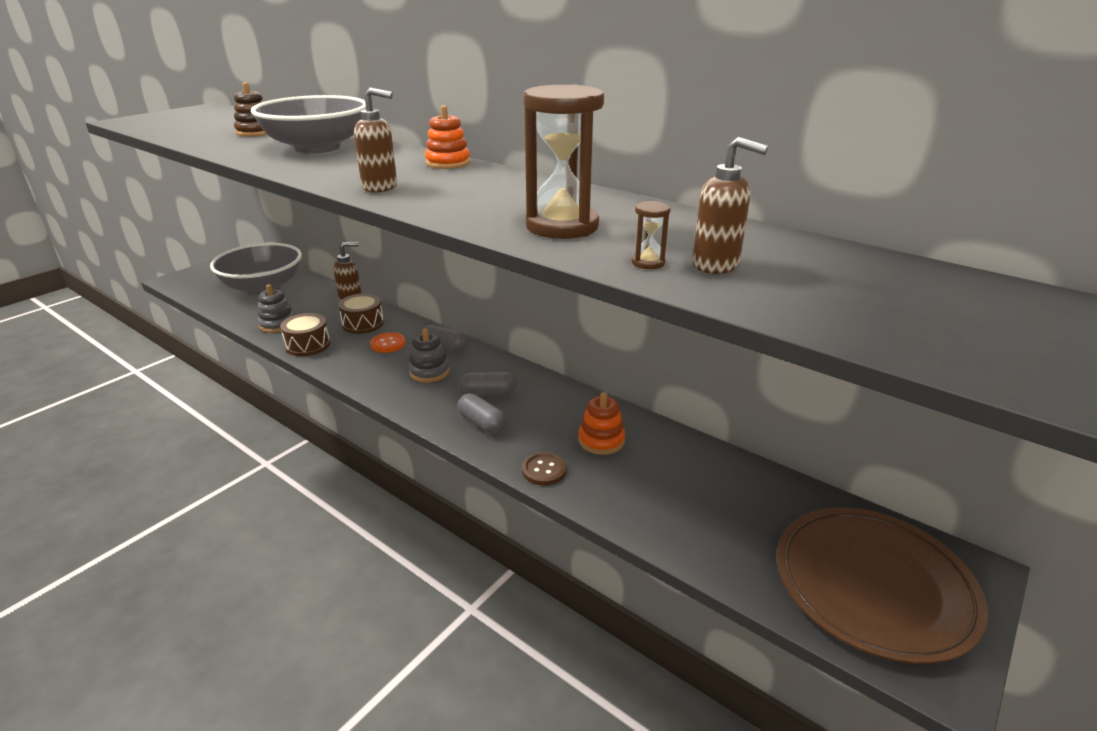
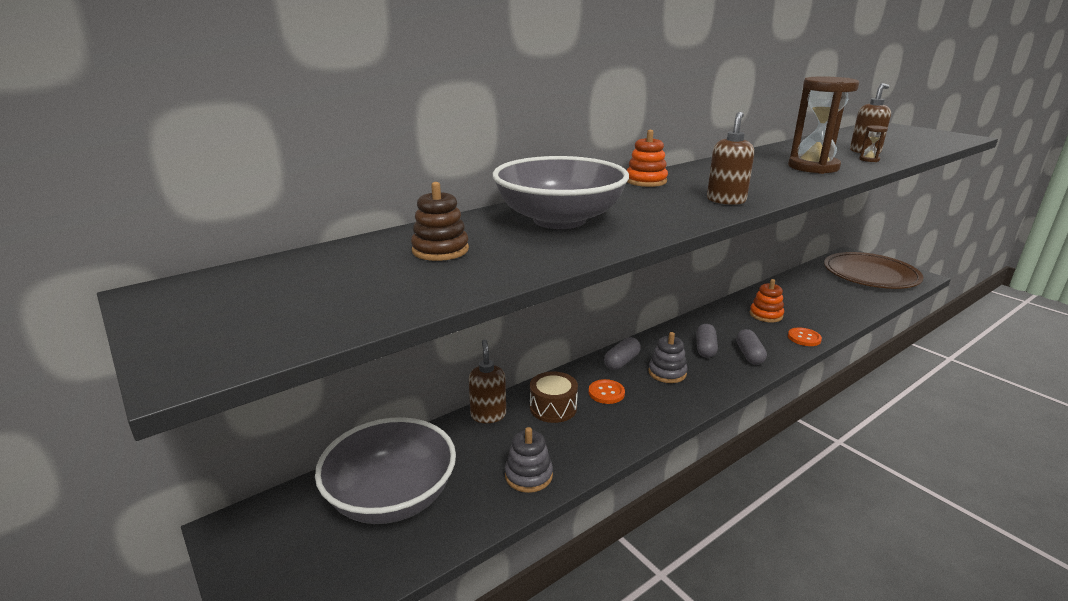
camera: 75 degrees left, 5 degrees down
(308, 345) = (594, 447): brown drum -> none
(482, 423) = (749, 355): grey capsule -> grey capsule turned 60 degrees counterclockwise
(544, 470) = (804, 338): brown button -> orange button

